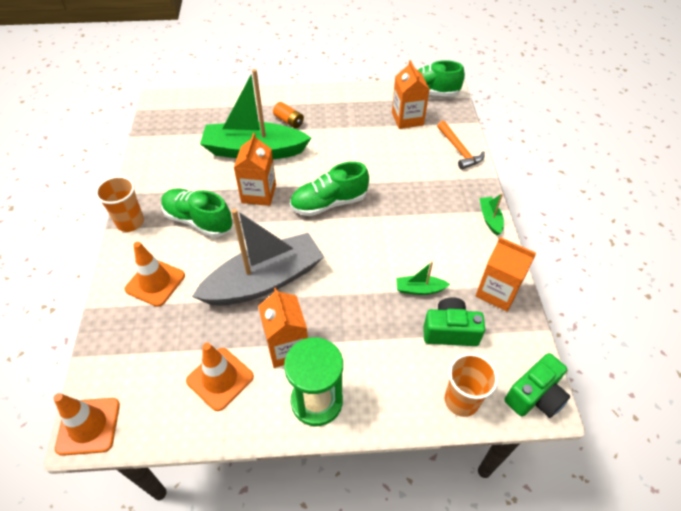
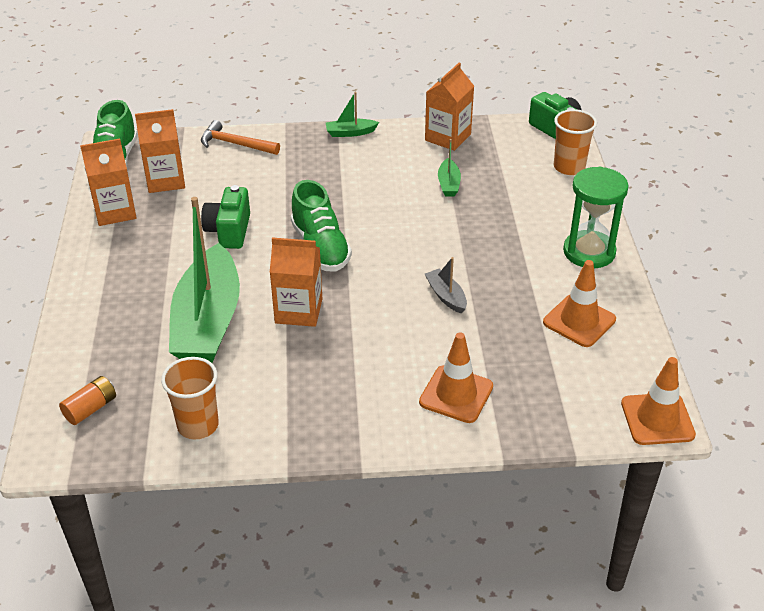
camera: 90 degrees left, 10 degrees down
(130, 222) = (349, 440): orange cup -> orange cup (198, 425)
(198, 221) = (348, 366): green shoe -> none
(264, 281) = (446, 296): grey boat -> grey boat, size x0.41
(287, 347) = (532, 274): orange carton -> orange carton (115, 211)
(289, 121) = (145, 289): orange battery -> orange battery (90, 408)
(450, 331) = (497, 168): green camera -> green camera (229, 231)
(459, 150) = (235, 144): orange hammer -> orange hammer turned 135 degrees counterclockwise

